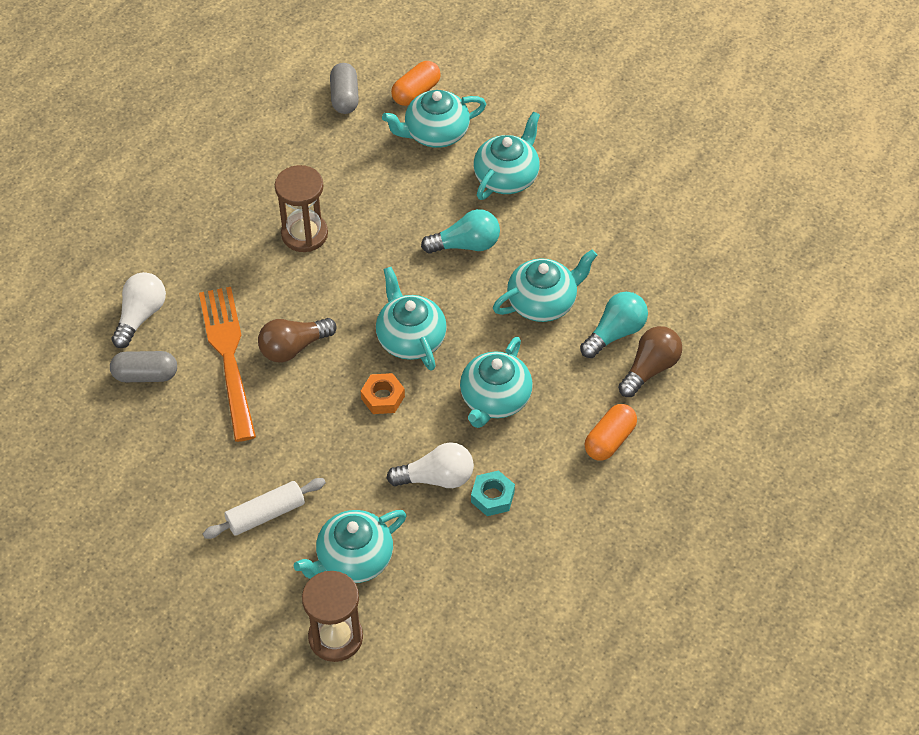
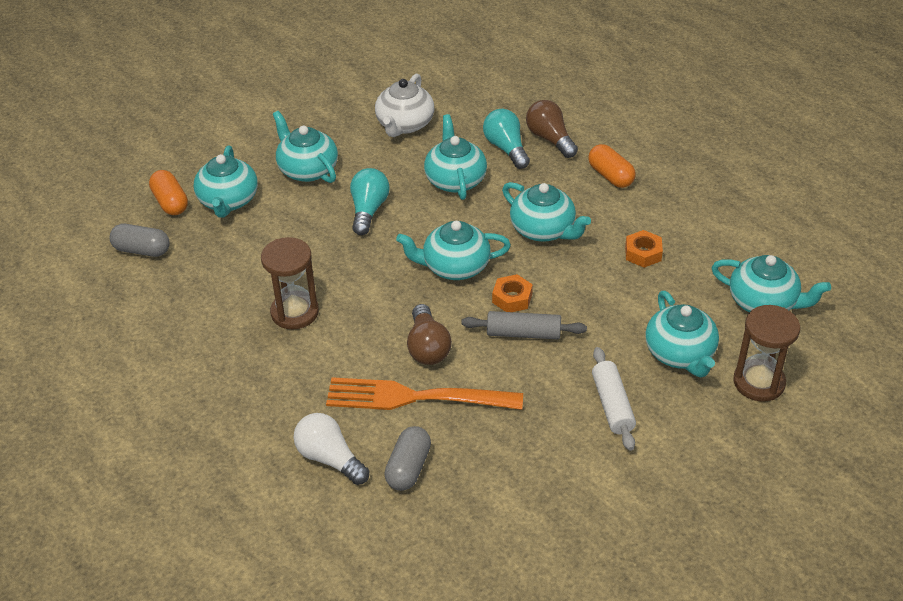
camera: 70 degrees left, 10 degrees down
(337, 419) = (523, 333): none -> grey rolling pin
(436, 478) = (612, 283): white light bulb -> none
(456, 625) = (764, 302): none -> turquoise teapot
(492, 497) = (643, 253): turquoise nut -> orange nut
(615, 233) = (404, 124): none -> white teapot

